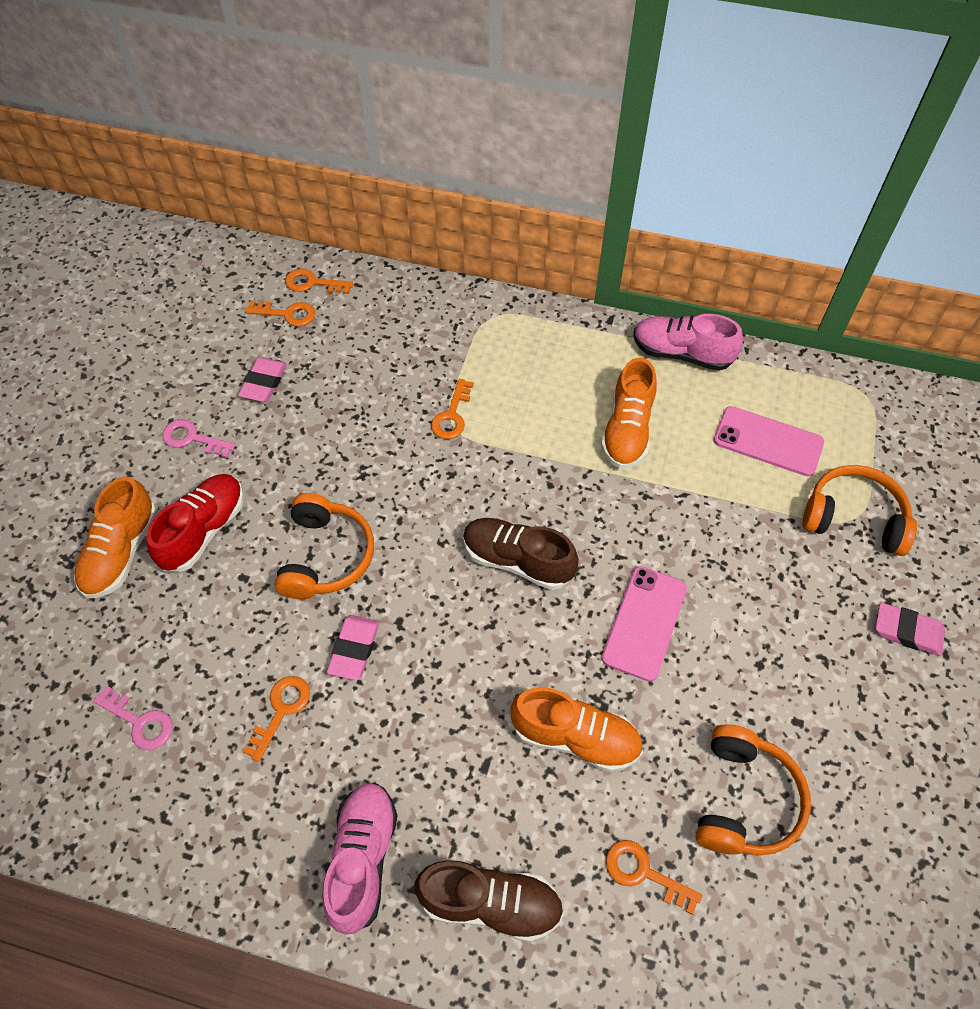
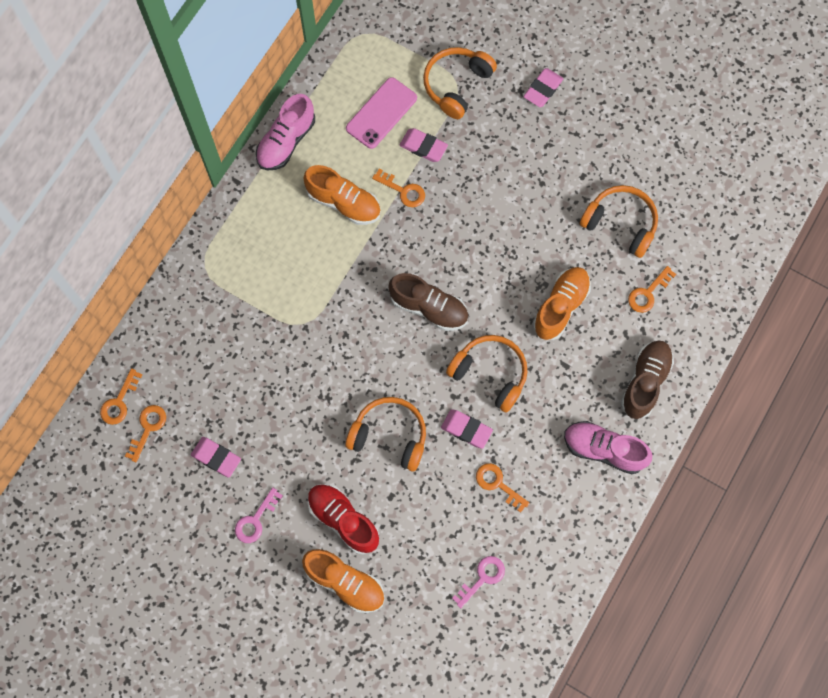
camera: 75 degrees left, 15 degrees up
(443, 661) = (490, 374): none -> orange headphones
(452, 415) = (293, 321): orange key -> orange key (403, 191)
(517, 560) = (429, 308): brown shoe -> brown shoe turned 105 degrees counterclockwise
(644, 623) = (496, 241): pink phone -> none
(744, 500) = (423, 147): none -> pink eraser

